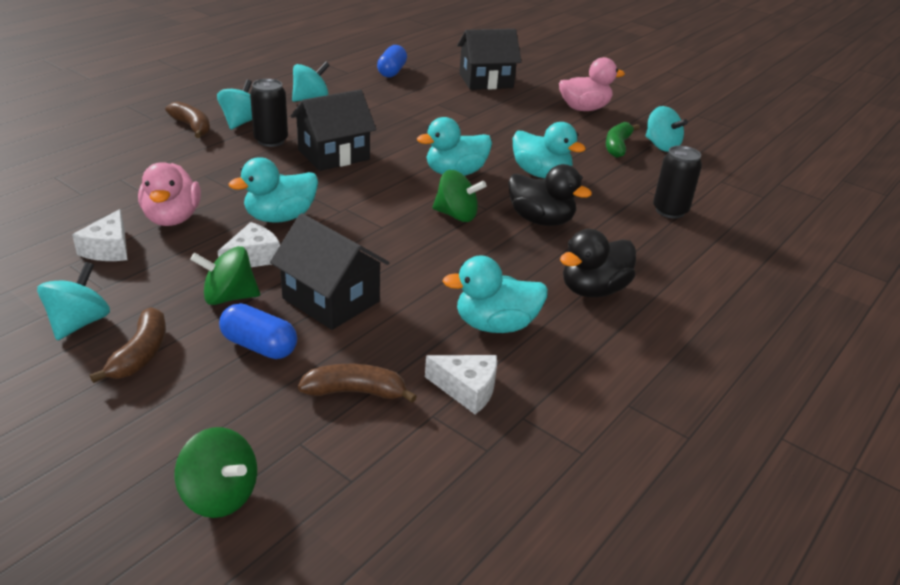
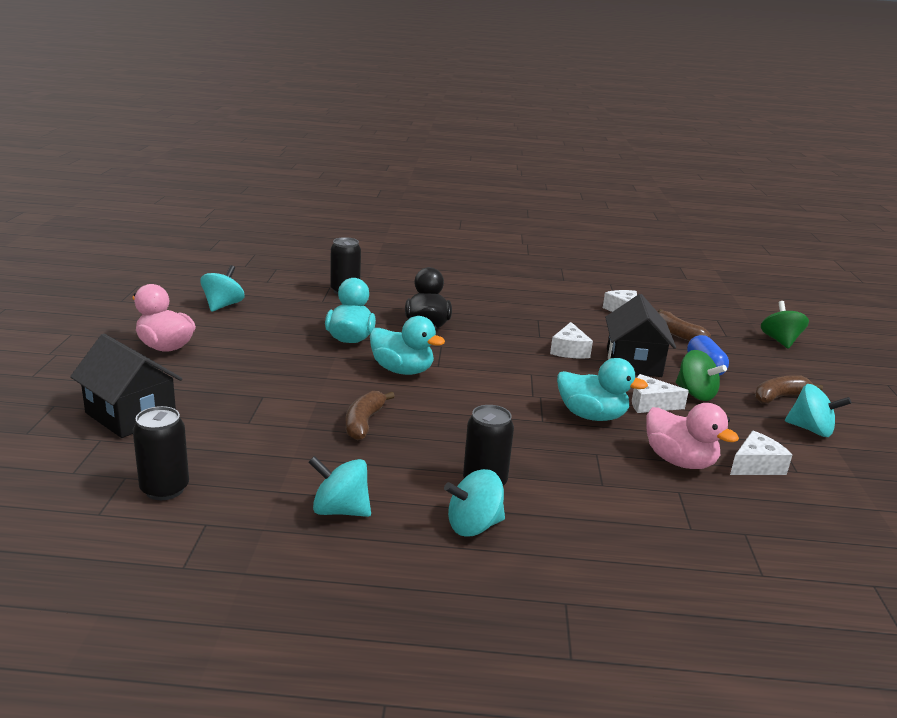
camera: 125 degrees left, 10 degrees down
(79, 323) = (811, 430): turquoise spinning top -> turquoise spinning top turned 135 degrees counterclockwise
(172, 218) = (679, 461): pink duck -> pink duck turned 90 degrees clockwise
(192, 127) = (536, 555): brown banana -> brown banana (364, 423)
(334, 155) = (457, 435): black house -> none
(392, 72) = (164, 489): blue capsule -> black can
(402, 274) = (569, 350): none -> white cheese
(456, 215) = (469, 353): green spinning top -> none
(495, 325) = (564, 315): turquoise duck -> none
(593, 290) = (484, 298): black duck -> none
(617, 146) = (247, 320): green banana -> none

